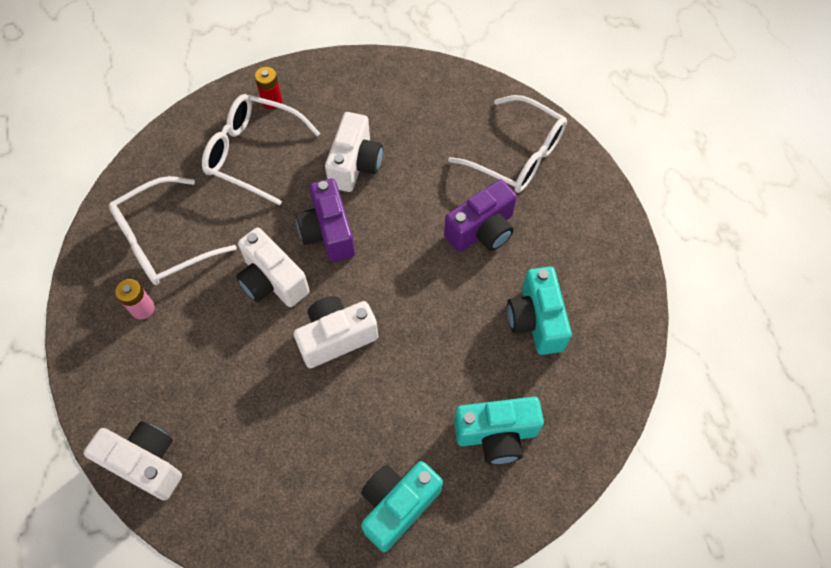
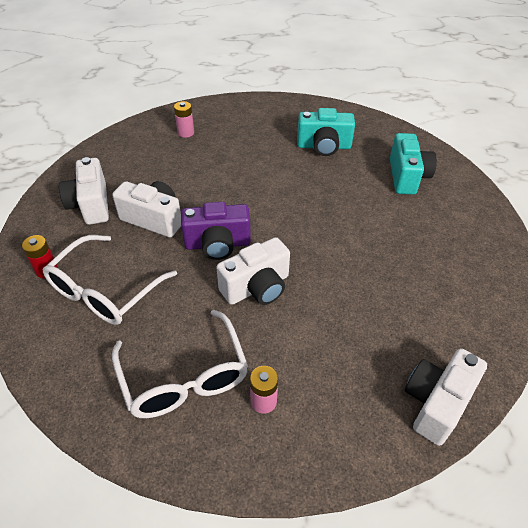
camera: 80 degrees left, 15 degrees down
(336, 337) = (321, 250): white camera -> white camera (91, 205)
(397, 505) = (461, 231): turquoise camera -> none
(482, 230) = (245, 159): purple camera -> none
(517, 155) = (185, 133): white glasses -> pink battery

